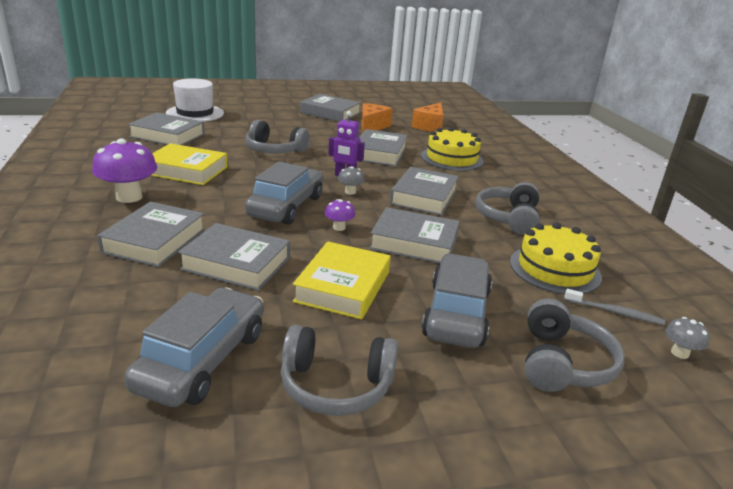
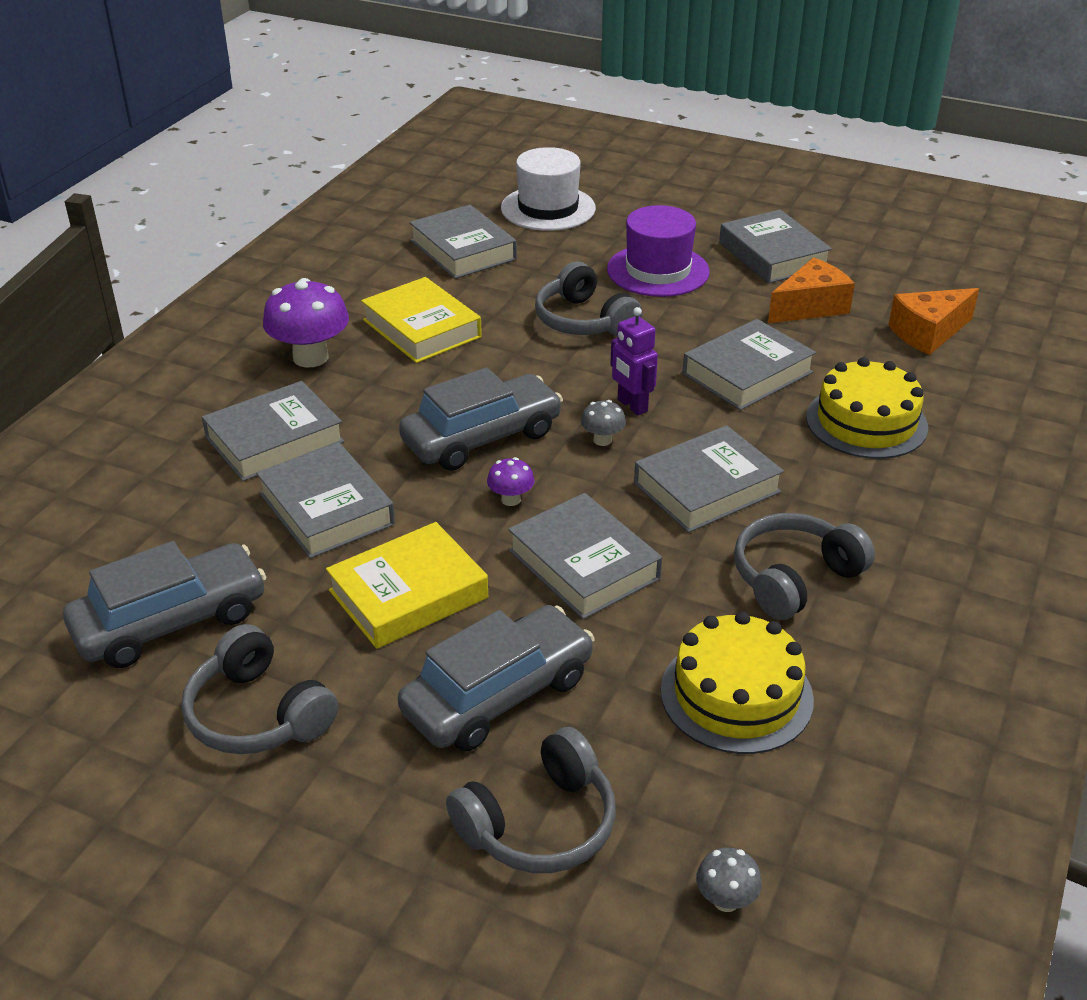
camera: 40 degrees right, 10 degrees up
(285, 126) = (658, 271): none -> purple hat
(615, 312) = (724, 799): grey toothbrush -> none

